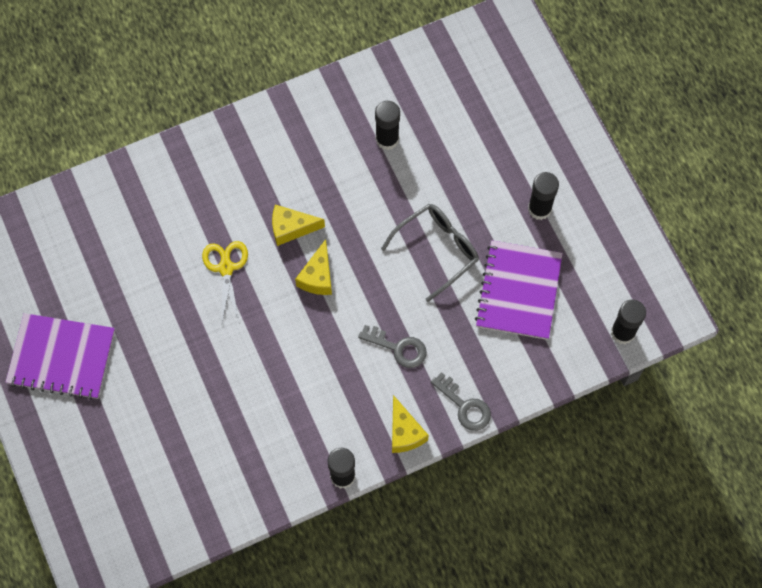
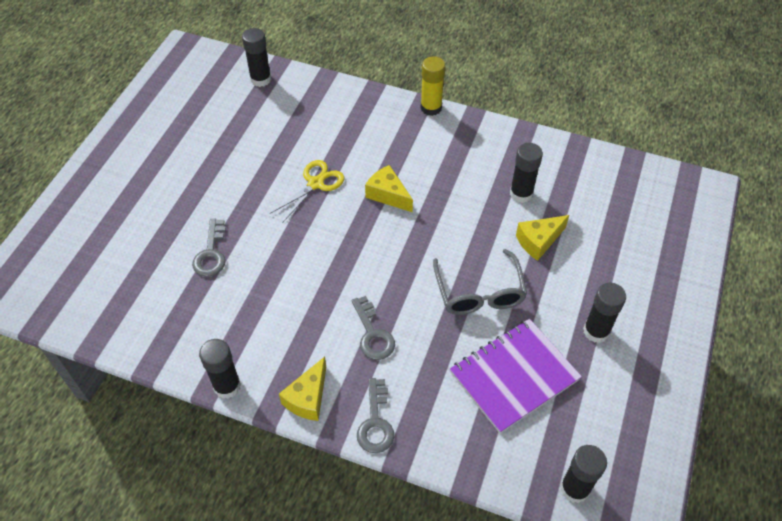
camera: 45 degrees right, 15 degrees down
(61, 357) = (153, 151): purple notebook -> none
(68, 212) = (261, 79): none -> black glue stick
(215, 396) = (211, 253): none -> grey key
(240, 118) = (431, 108): none -> yellow glue stick
(318, 276) = (370, 238): yellow cheese -> yellow cheese (538, 241)
(437, 250) = (479, 293): grey glasses -> grey glasses turned 75 degrees clockwise

